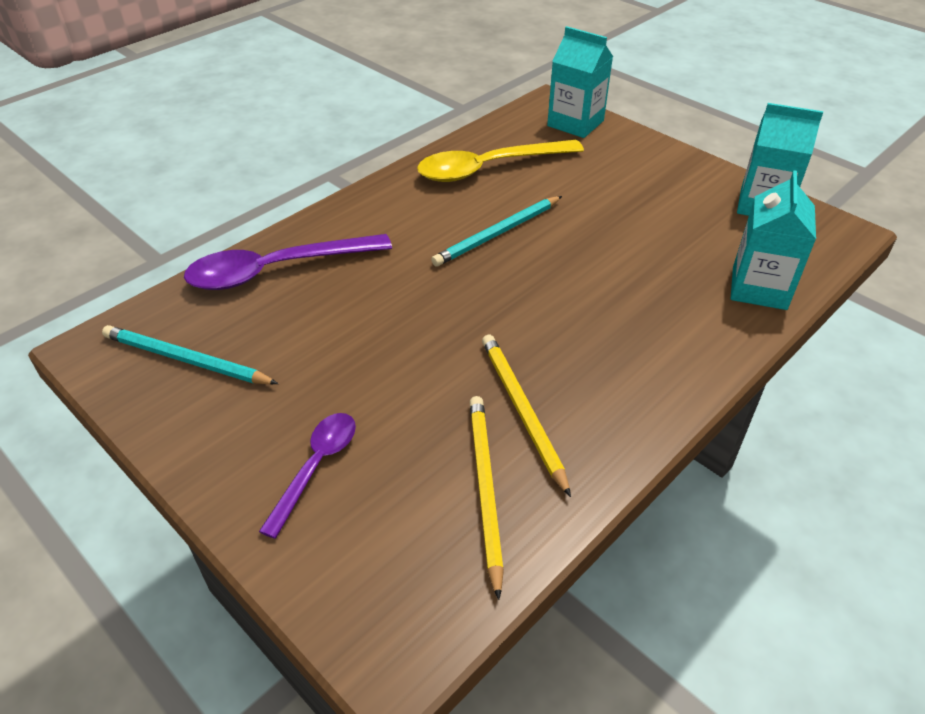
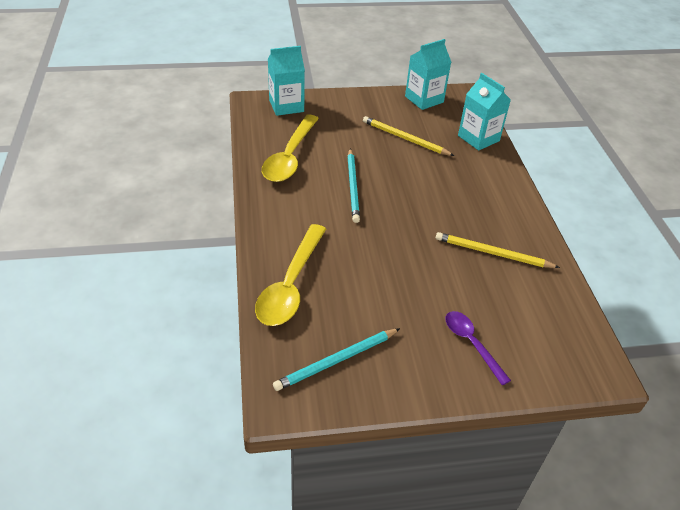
camera: 55 degrees left, 0 degrees up
(276, 270) = (290, 285): purple spoon -> yellow spoon
(485, 488) = (531, 292): yellow pencil -> yellow pencil (405, 138)

